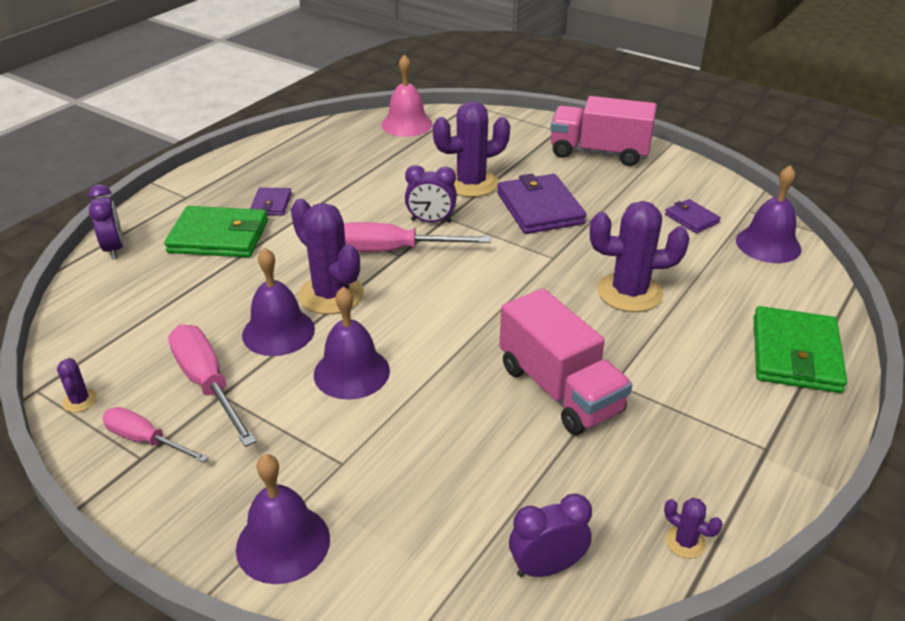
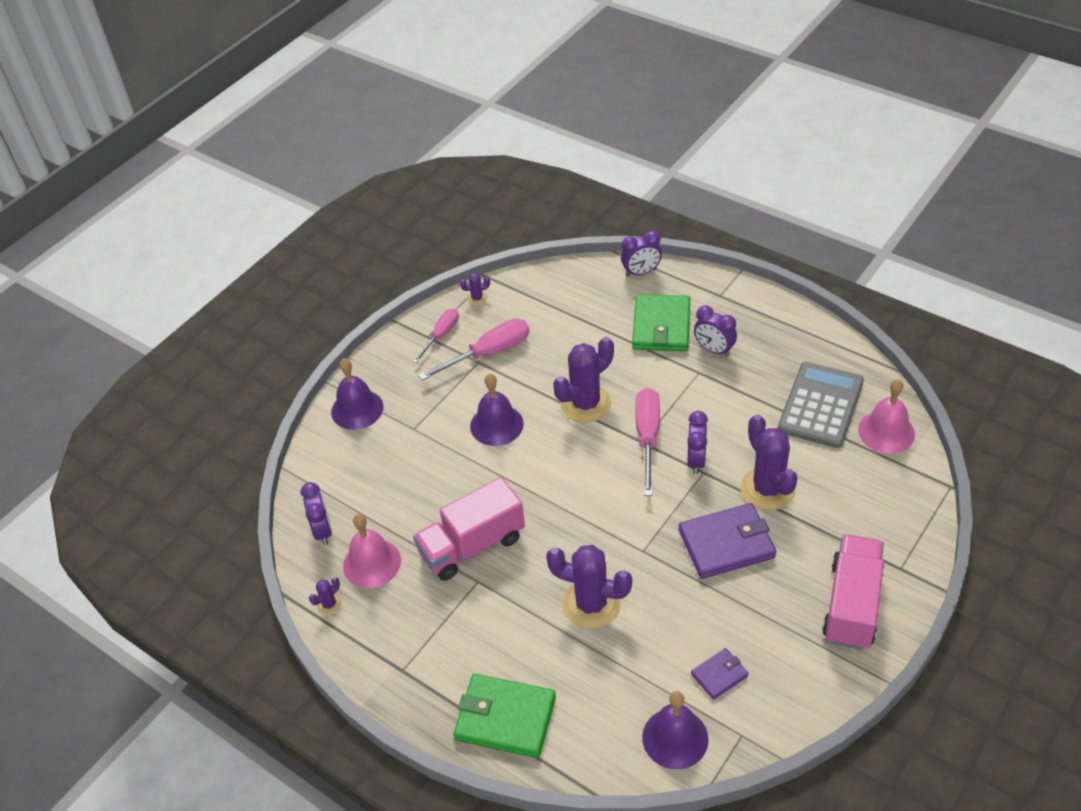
camera: 95 degrees right, 10 degrees up
(271, 204) = (714, 350): purple wallet -> purple clock
(278, 332) = (541, 380): purple bell -> none
(368, 151) = (820, 405): none -> grey calculator
(601, 495) = (372, 563): none -> pink bell
(629, 292) = (591, 604): purple cactus -> purple cactus turned 75 degrees counterclockwise

